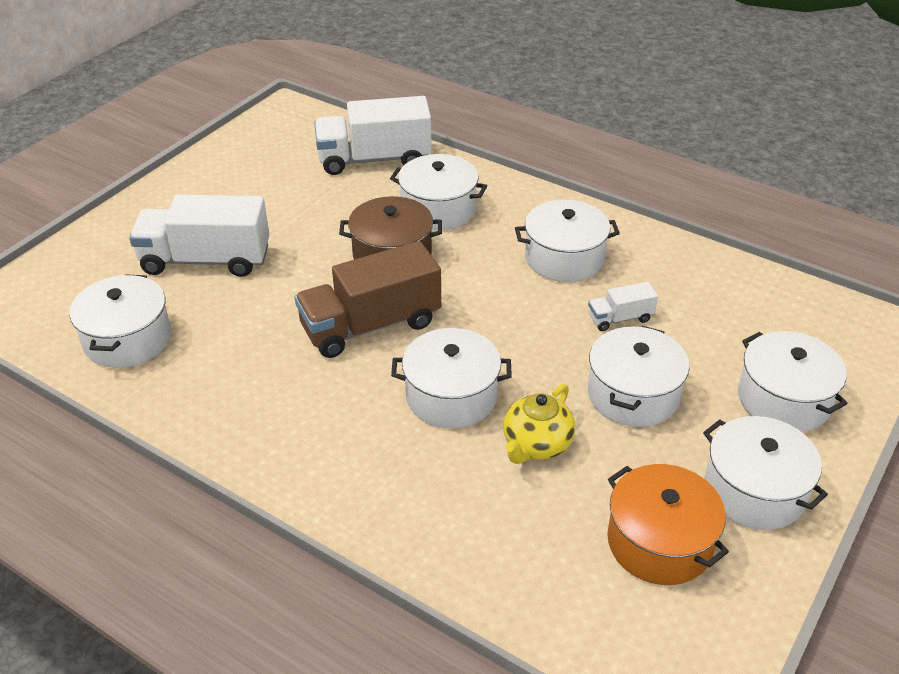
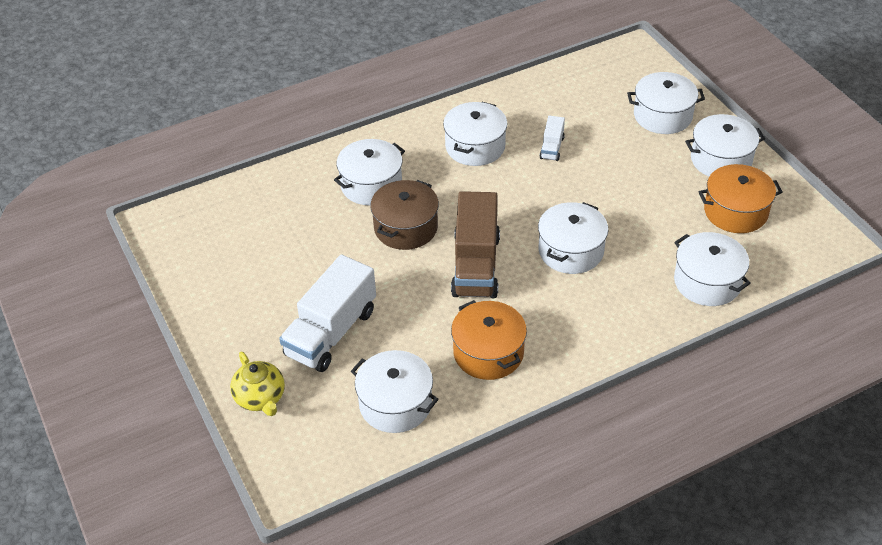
camera: 60 degrees left, 5 degrees up
(238, 383) = (488, 353): none -> orange pot
(374, 159) = (277, 196): white truck -> none
(536, 444) = (636, 229): yellow teapot -> yellow teapot (260, 398)
(633, 394) = (621, 172): white pot -> white pot (707, 282)

